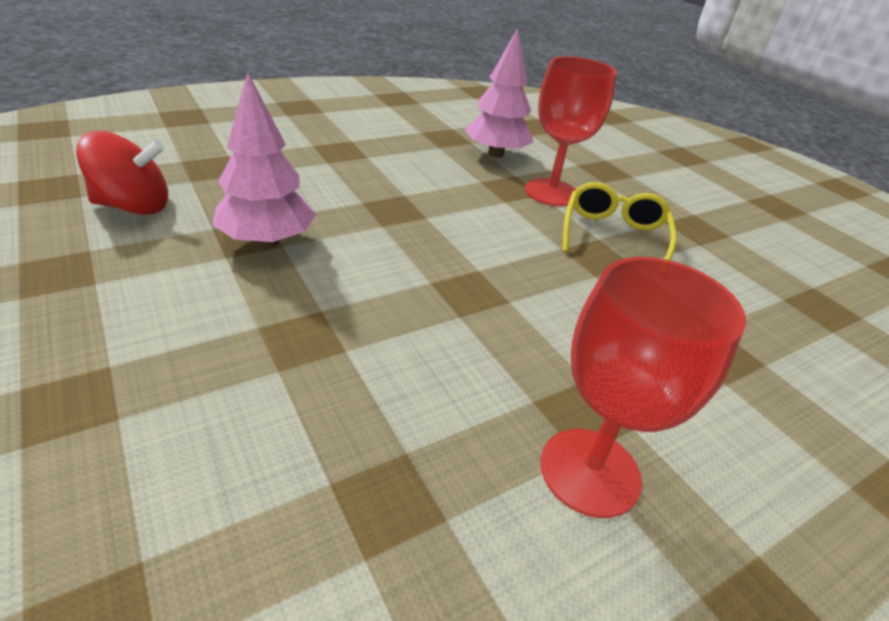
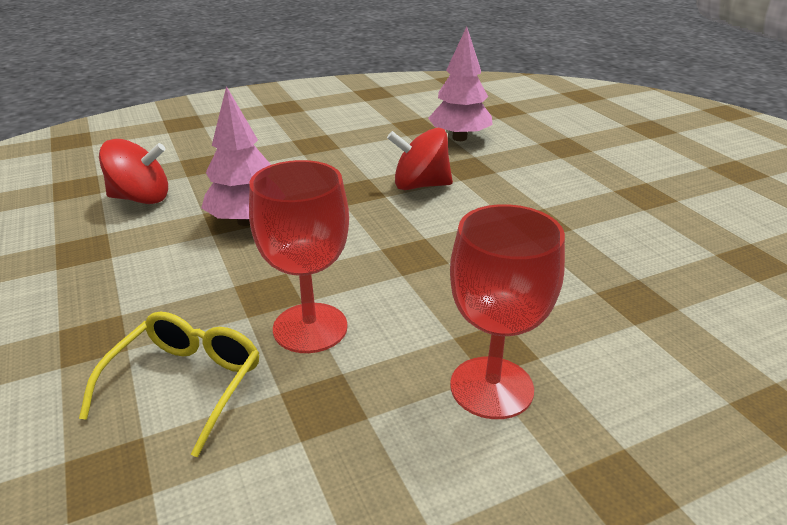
camera: 10 degrees right, 5 degrees down
(462, 206) = (420, 185): none -> red spinning top
(551, 192) = (506, 169): red goblet -> red goblet (310, 328)
(613, 235) = (558, 204): yellow glasses -> yellow glasses (186, 383)

